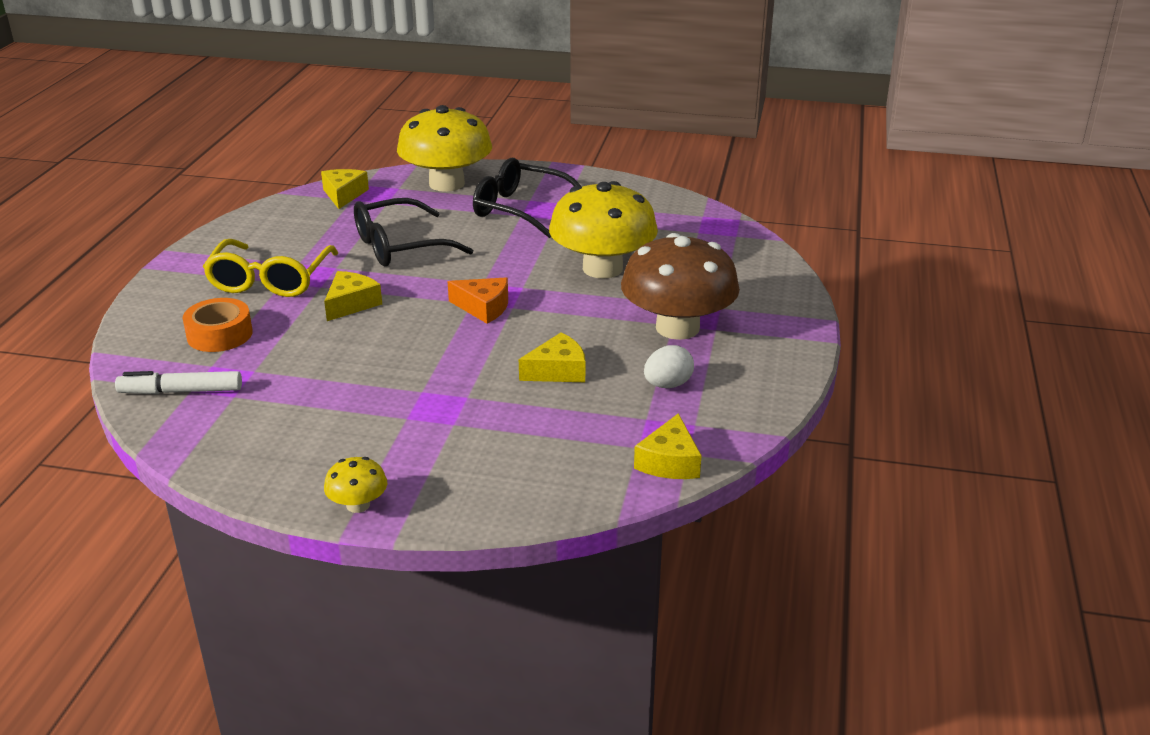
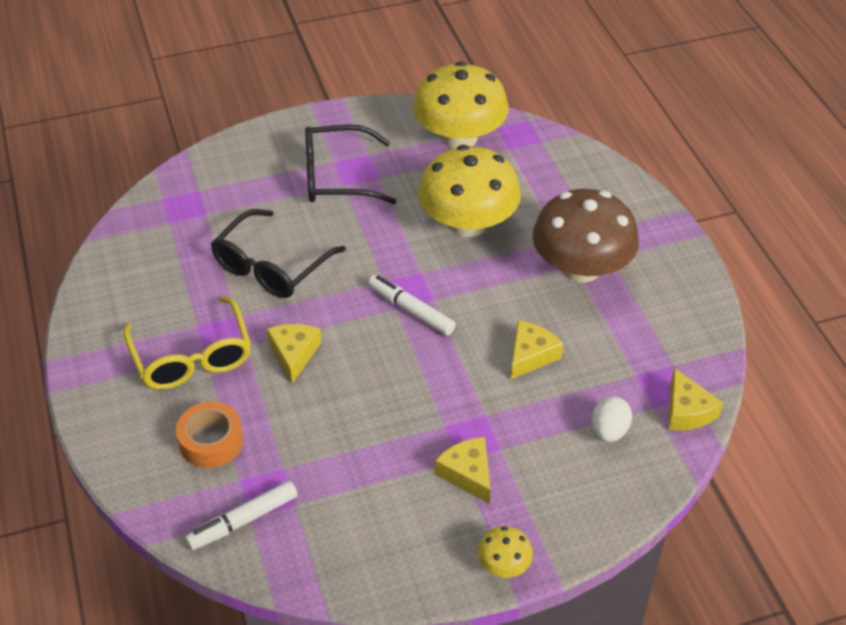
camera: 30 degrees left, 15 degrees up
(344, 195) = (155, 219): yellow cheese -> yellow cheese (468, 474)
(446, 184) = (240, 168): yellow mushroom -> yellow mushroom (459, 137)
(483, 307) = (411, 310): orange cheese -> white marker
(667, 385) = (623, 333): white egg -> white egg (609, 431)

